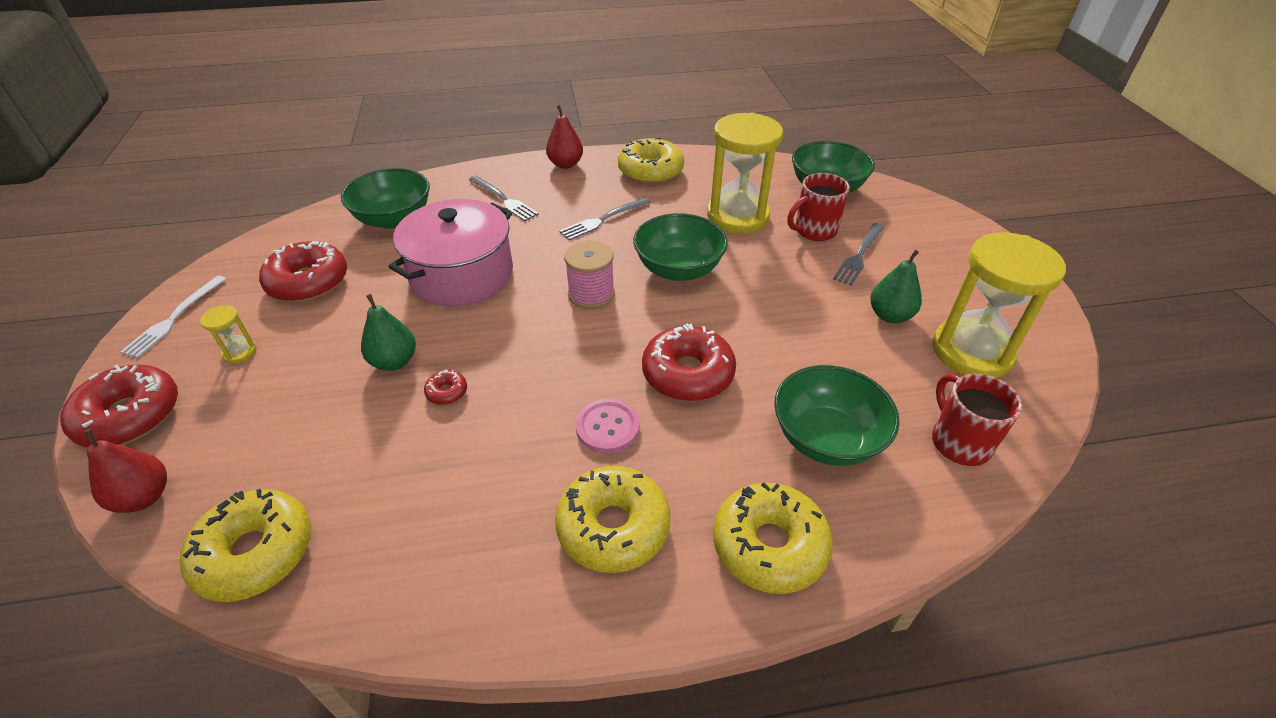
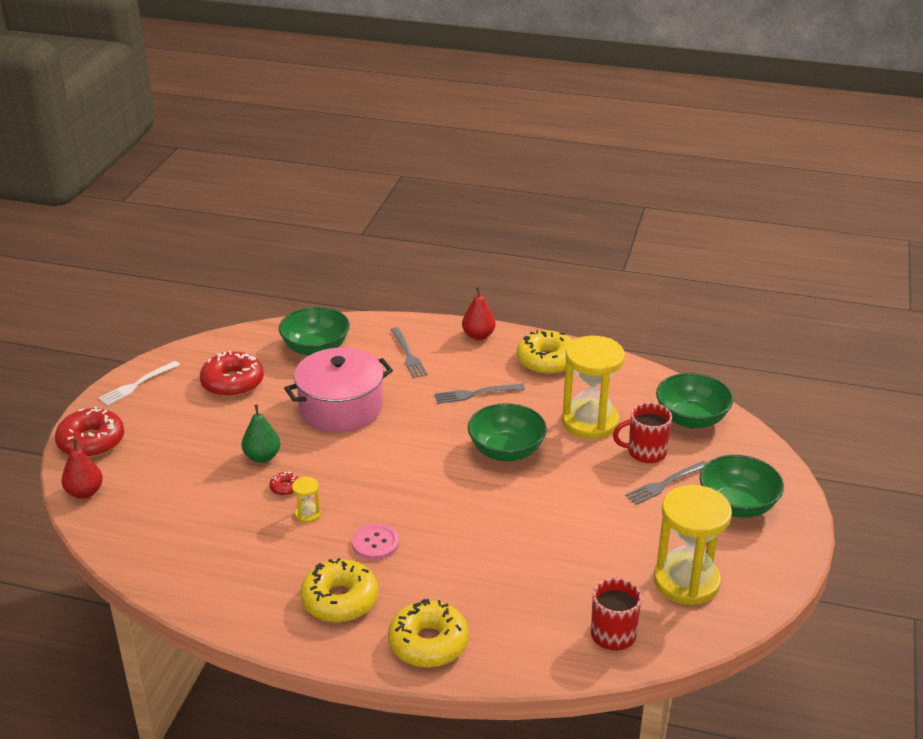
camera: 25 degrees right, 10 degrees down
(239, 352) = (169, 420): yellow hourglass -> yellow hourglass (307, 514)
(255, 553) = (132, 542): yellow donut -> none
(591, 294) = (425, 450): pink spool -> none
(687, 374) = (455, 527): red donut -> none
(826, 438) = (519, 599): green bowl -> green bowl (737, 505)
(890, 316) = (646, 536): green pear -> none

